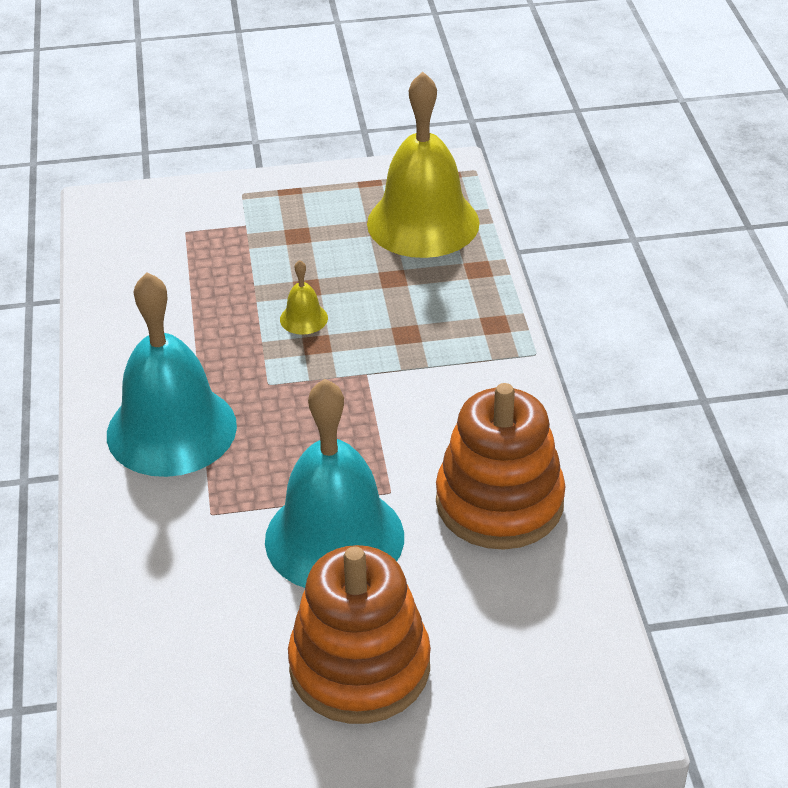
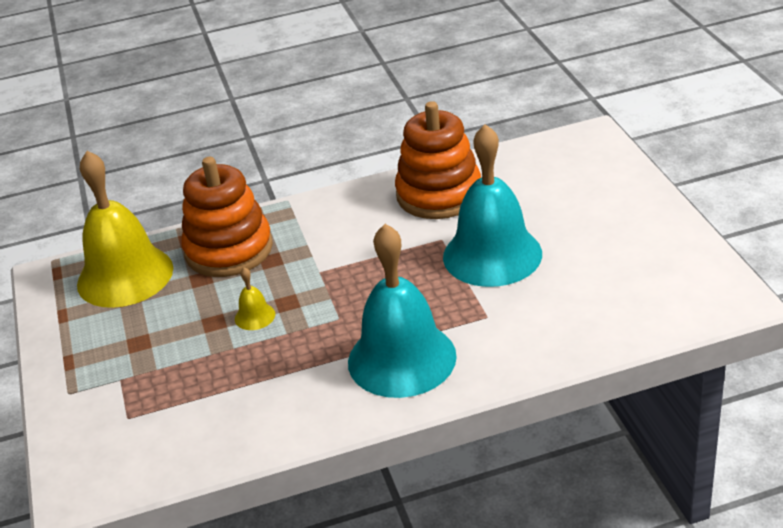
camera: 95 degrees left, 5 degrees down
(360, 667) = (597, 225): orange stacking toy -> orange stacking toy (229, 250)

